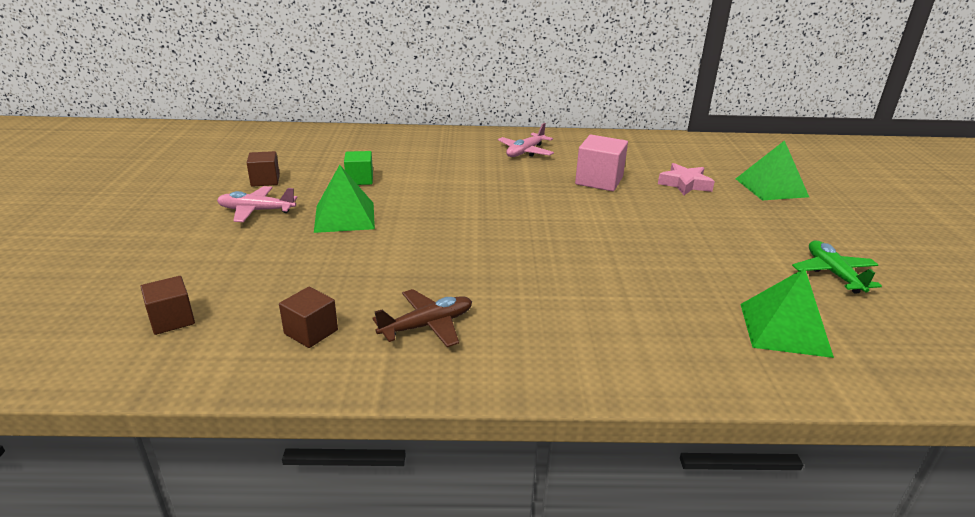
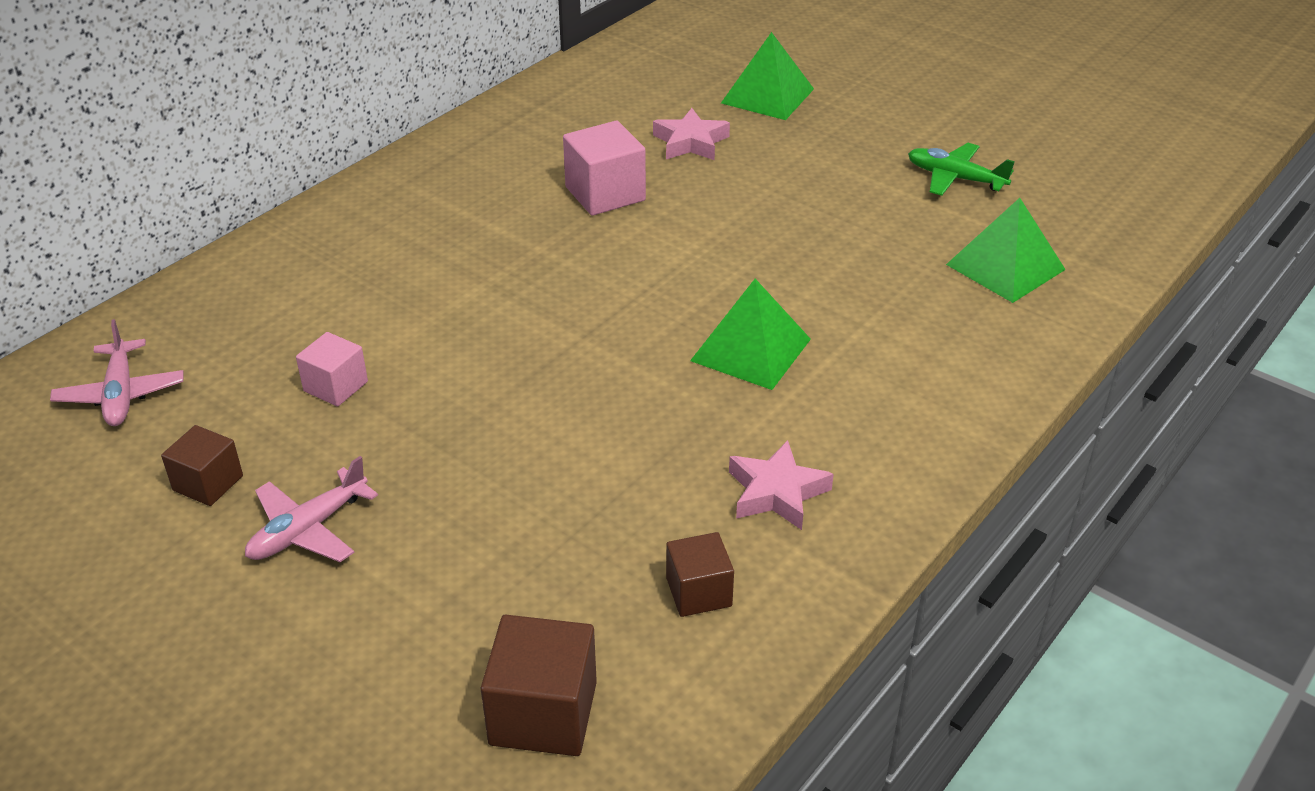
camera: 50 degrees left, 10 degrees up
(172, 320) = (543, 713): brown cube -> brown cube, size x1.57
(344, 217) = (438, 449): green pyramid -> green pyramid (750, 349)
(359, 179) = (335, 386): green cube -> pink cube
(427, 325) = (777, 492): brown plane -> pink star
(525, 152) = (449, 201): pink plane -> pink plane (121, 394)

